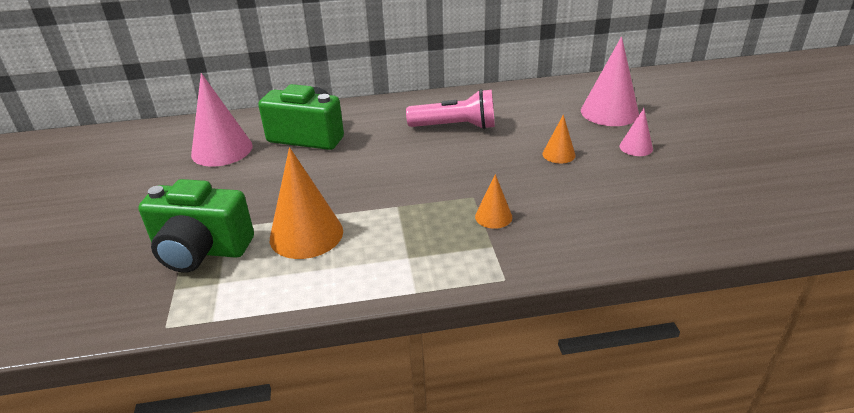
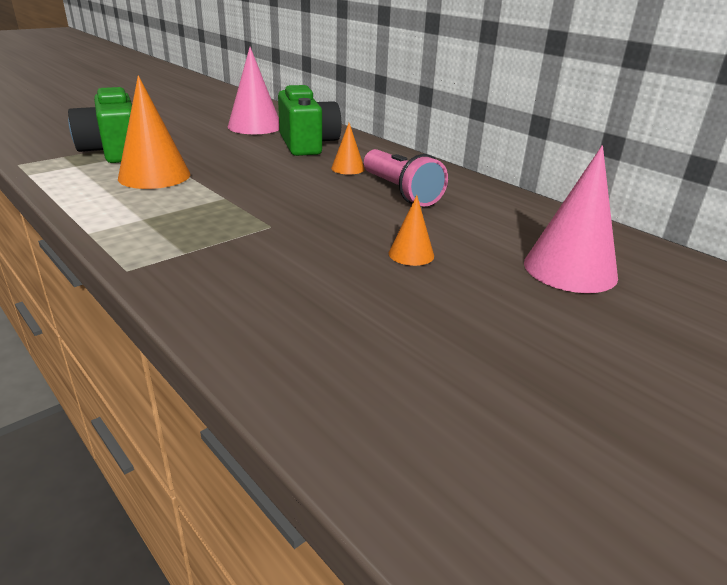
camera: 55 degrees right, 5 degrees down
(493, 216) = (240, 242): orange cone -> orange cone (348, 168)
(636, 147) = (498, 304): pink cone -> none

